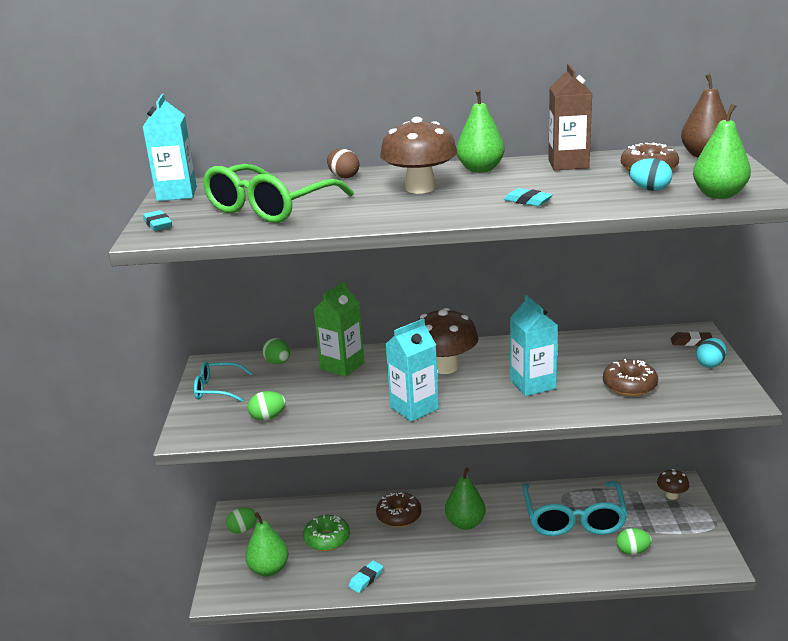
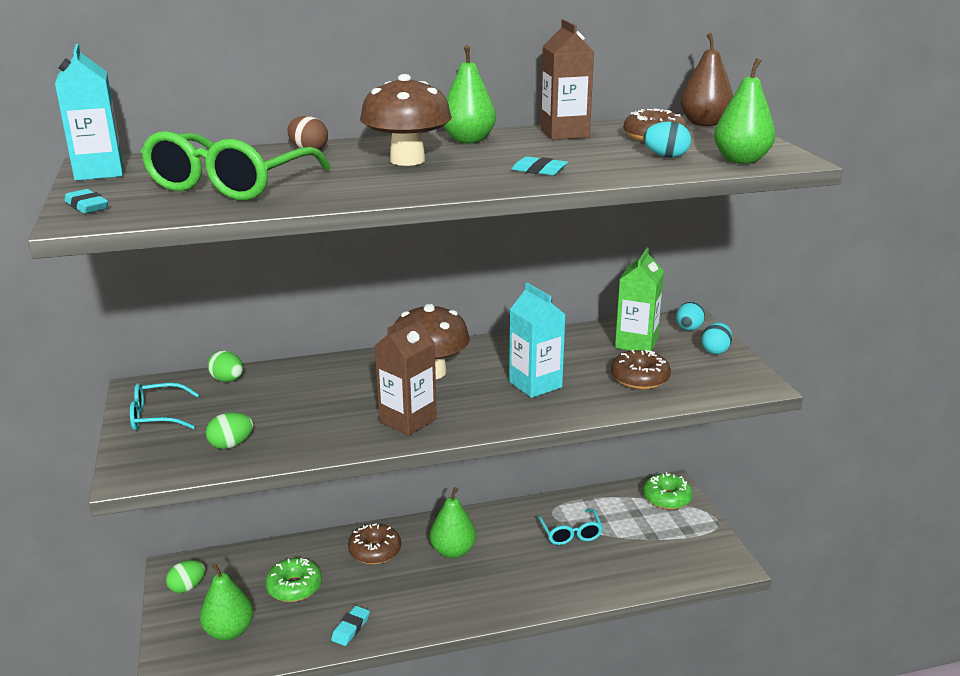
camera: 15 degrees left, 0 degrees up
(342, 366) = (308, 379): green carton -> green carton (636, 343)
(414, 408) = (408, 420): turquoise carton -> brown carton
(573, 518) = (570, 533): turquoise glasses -> turquoise glasses, size x0.54
(632, 551) = (640, 562): green egg -> none
(671, 495) = (667, 498): brown mushroom -> green donut
(691, 342) = (688, 329): brown eraser -> turquoise egg

